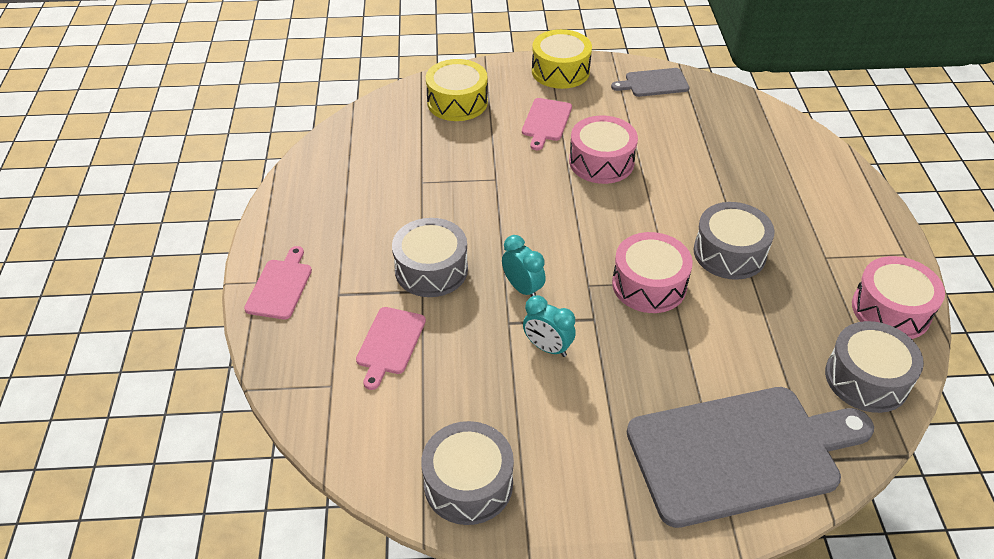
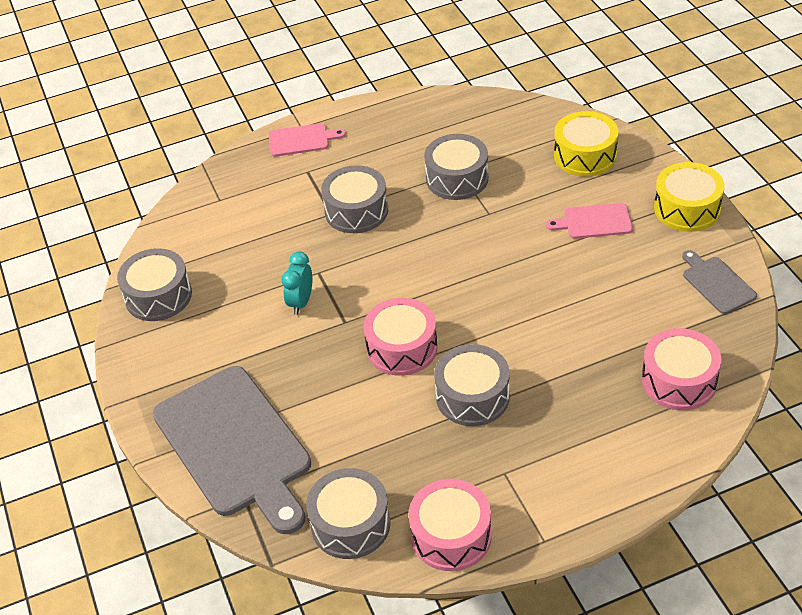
camera: 75 degrees right, 0 degrees up
(389, 344) = (269, 215): pink cutting board -> none
(432, 186) = (457, 178): none -> grey drum
(522, 288) = (360, 269): turquoise clock -> none
(601, 162) = (556, 275): pink drum -> pink drum (679, 381)

